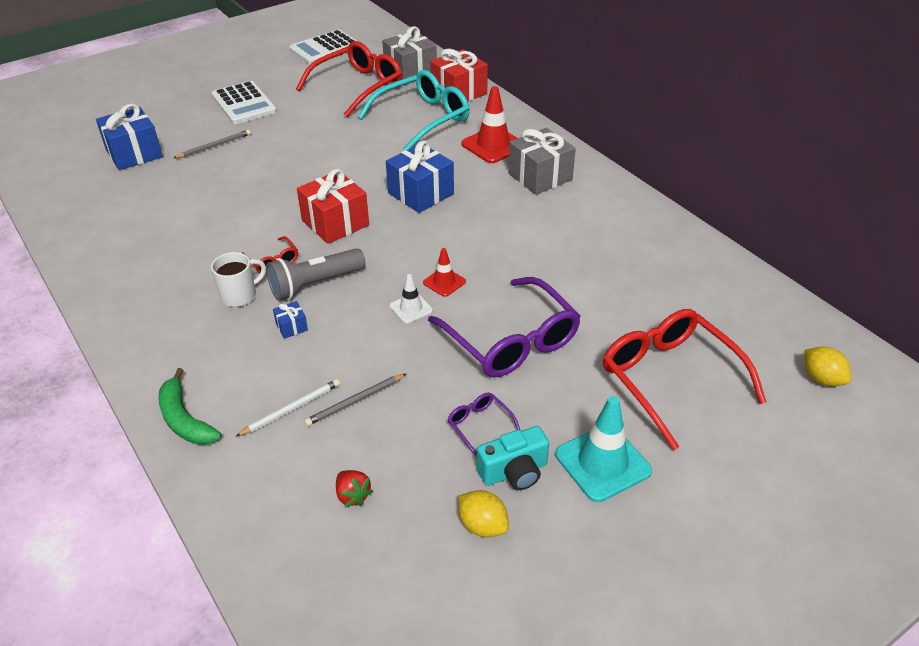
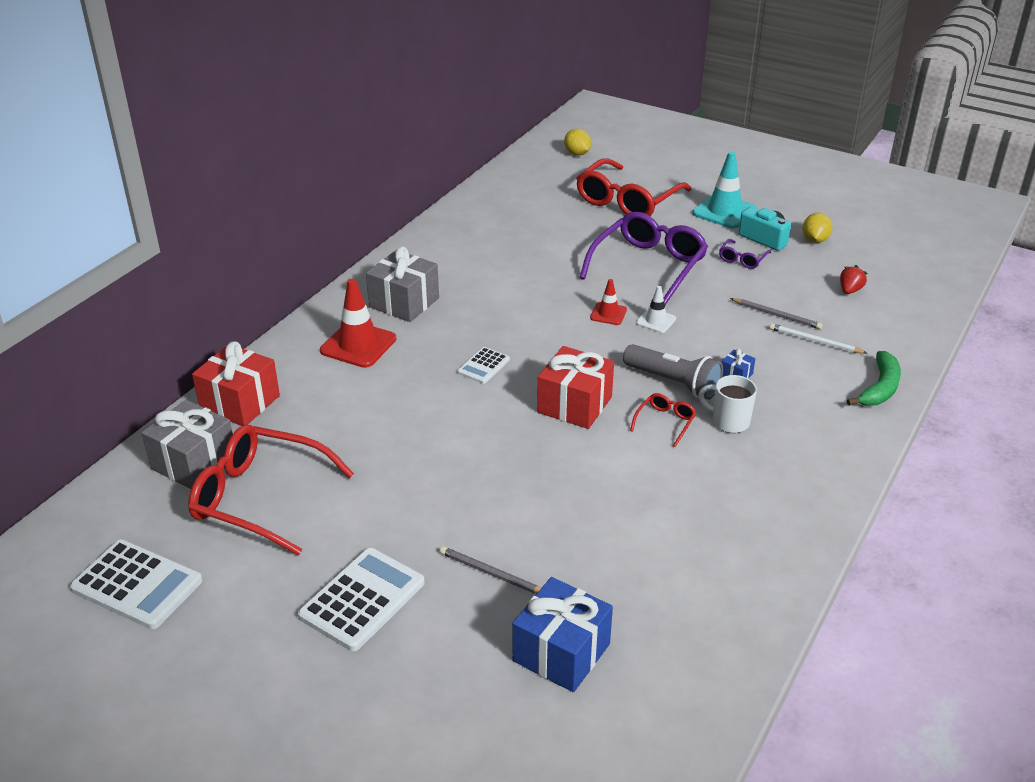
camera: 115 degrees left, 5 degrees down
(421, 193) = (483, 366): blue gift -> white calculator
(422, 119) = (323, 412): turquoise glasses -> none
(822, 379) = (577, 153): yellow lemon -> yellow lemon turned 60 degrees counterclockwise

